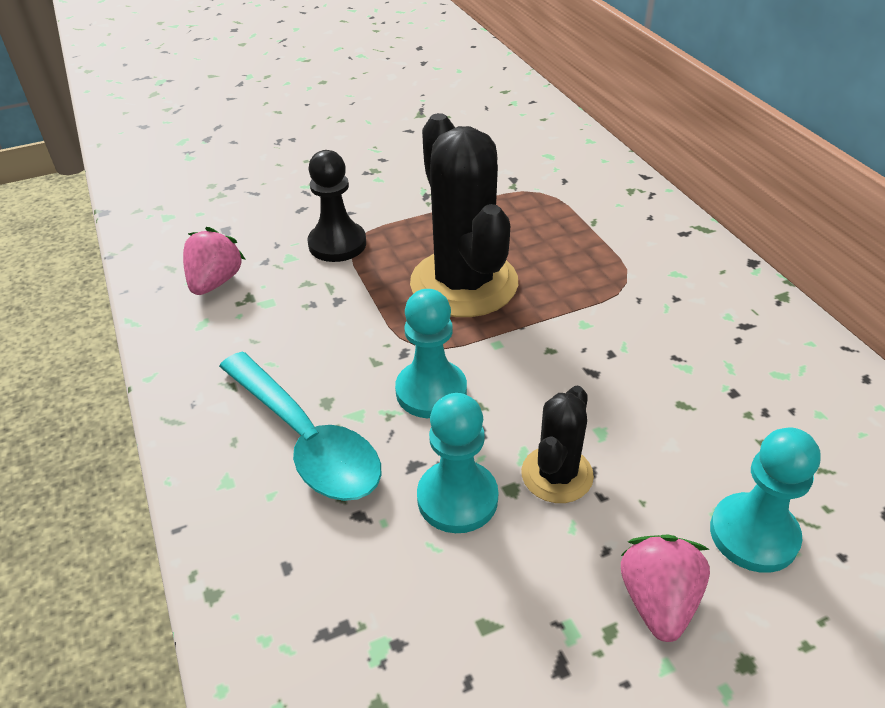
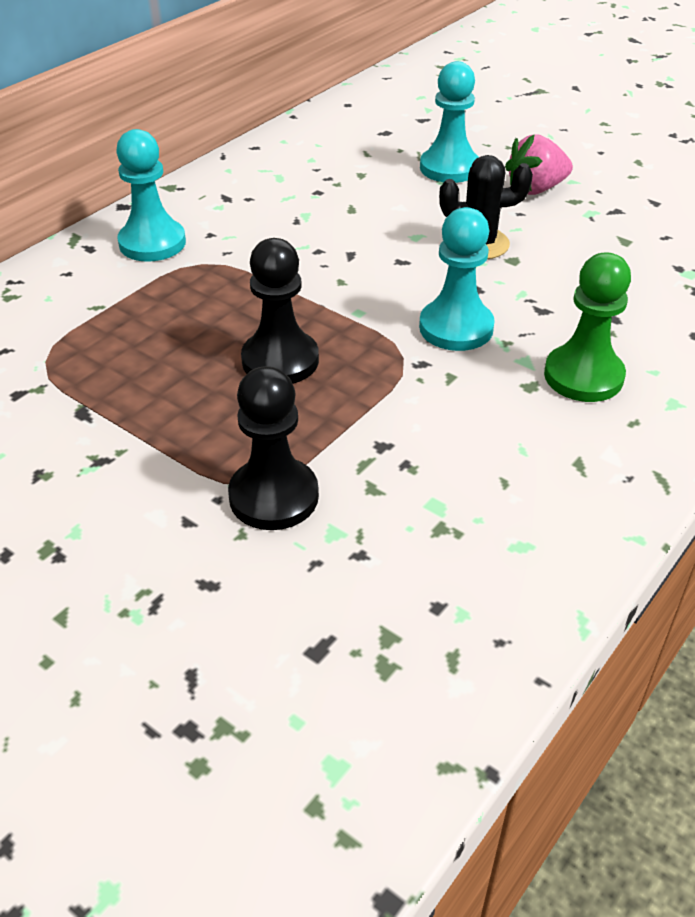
camera: 120 degrees left, 0 degrees up
(215, 282) = (442, 580): pink strawberry -> none
(306, 440) = (583, 376): turquoise spoon -> green pawn
(457, 498) = (549, 279): turquoise pawn -> turquoise pawn (152, 243)
(464, 283) = (280, 360): black cactus -> black pawn

